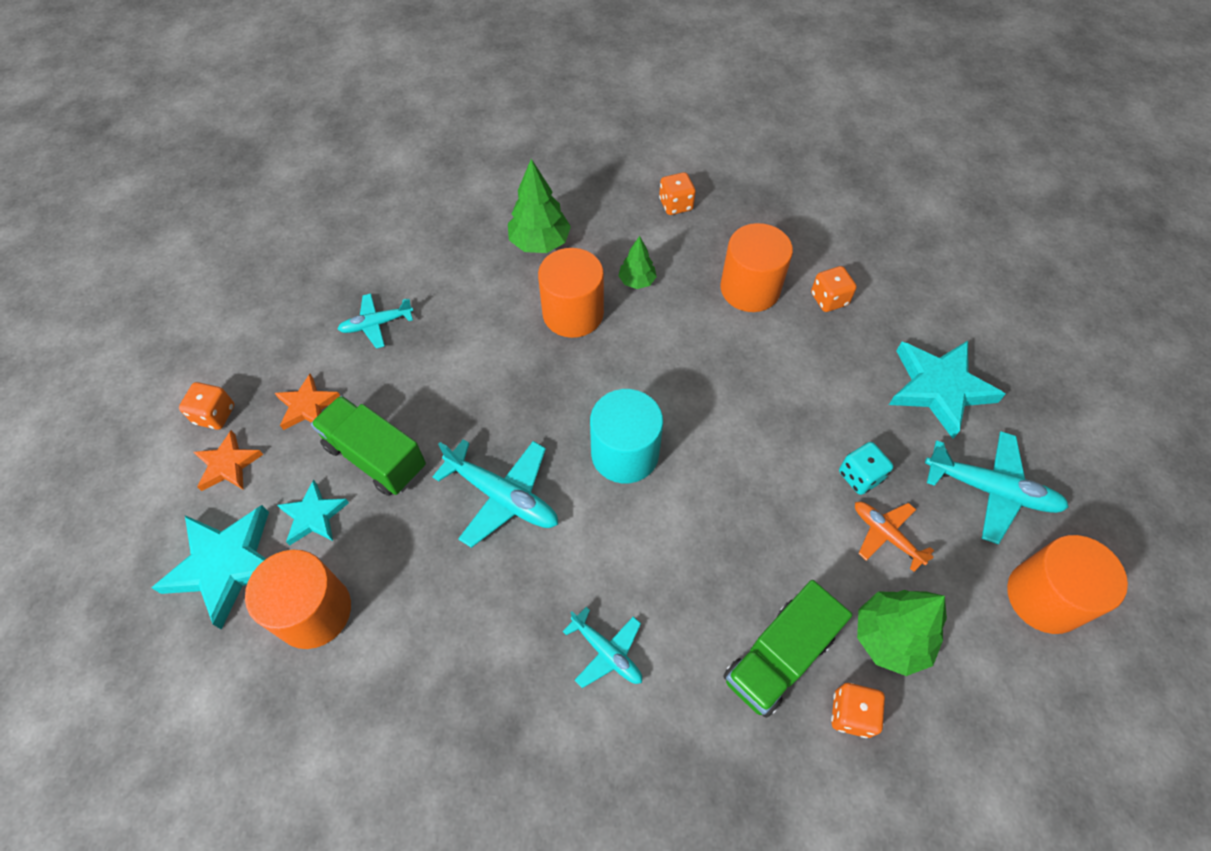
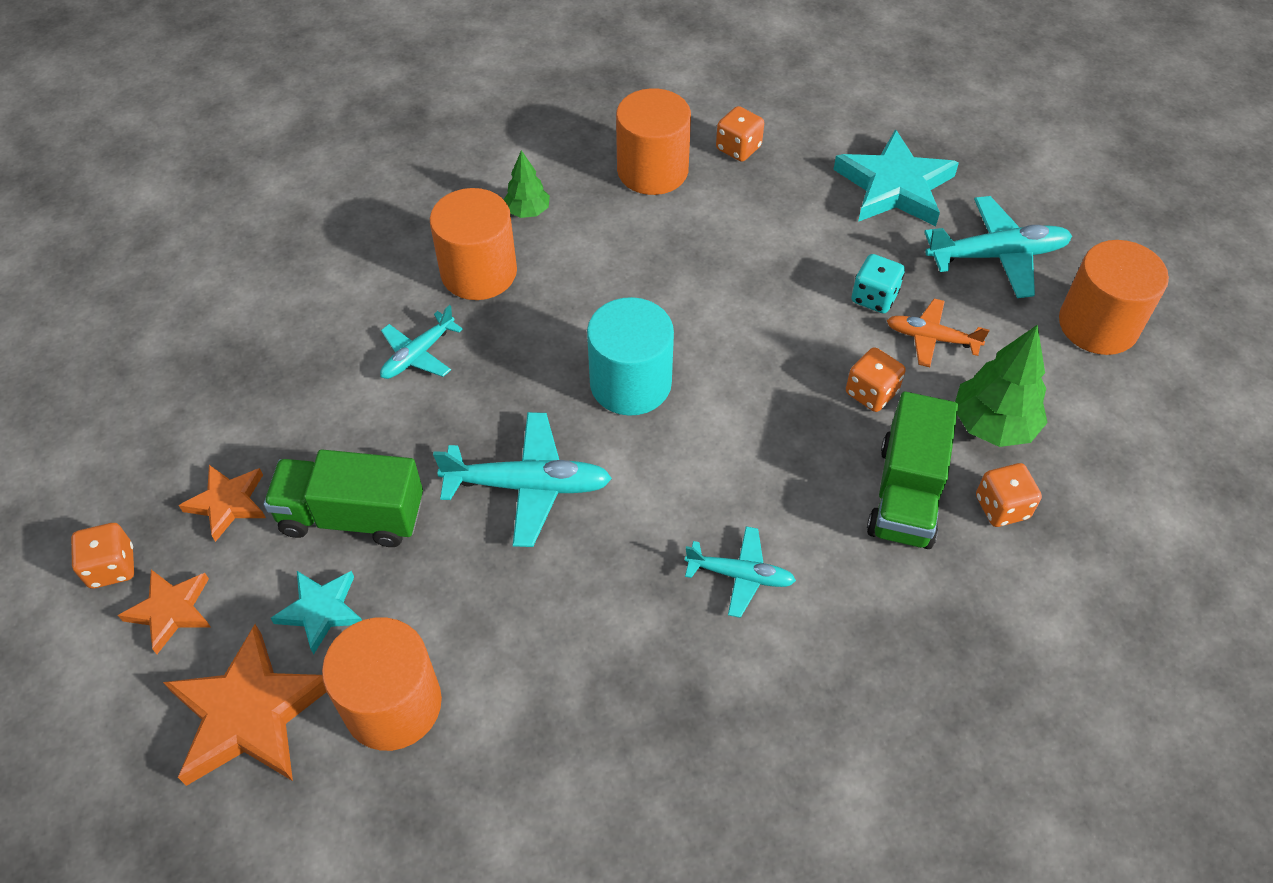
camera: 30 degrees left, 5 degrees down
(227, 565) = (249, 713): turquoise star -> orange star
(376, 324) = (252, 380): turquoise plane -> turquoise plane (418, 354)
(540, 243) = (390, 217): green tree -> none
(675, 205) = (517, 119): orange dice -> orange dice (871, 393)

